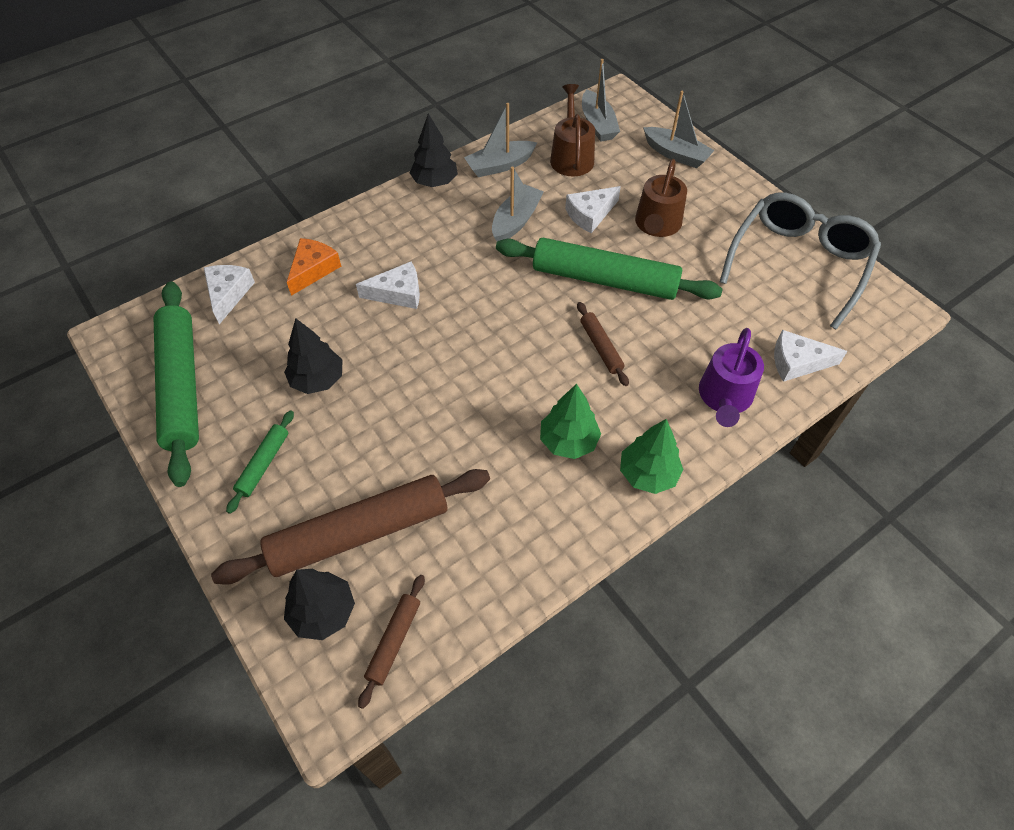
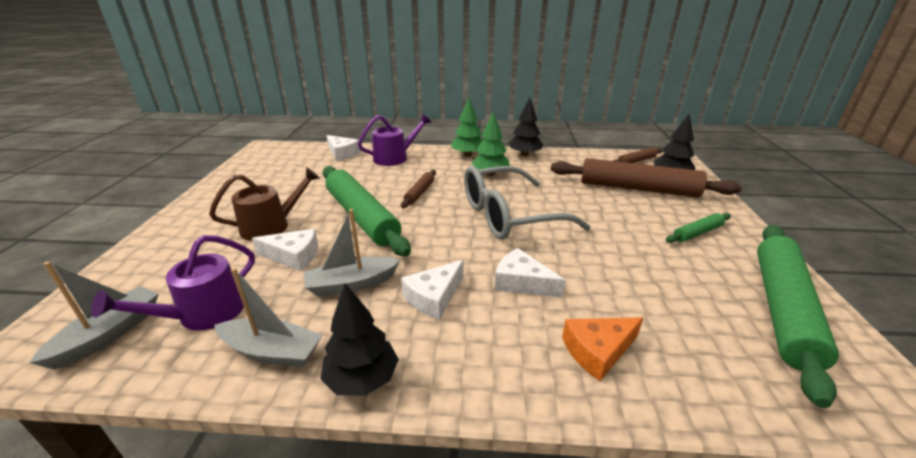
camera: 140 degrees left, 25 degrees down
(228, 294) = (724, 379): white cheese -> white cheese (434, 297)
(317, 380) = (635, 258): black tree -> black tree (524, 155)
(571, 157) = (204, 313): brown watering can -> purple watering can
(676, 154) = (145, 261): grey boat -> none
(798, 264) = (256, 175): grey glasses -> grey glasses (510, 215)

